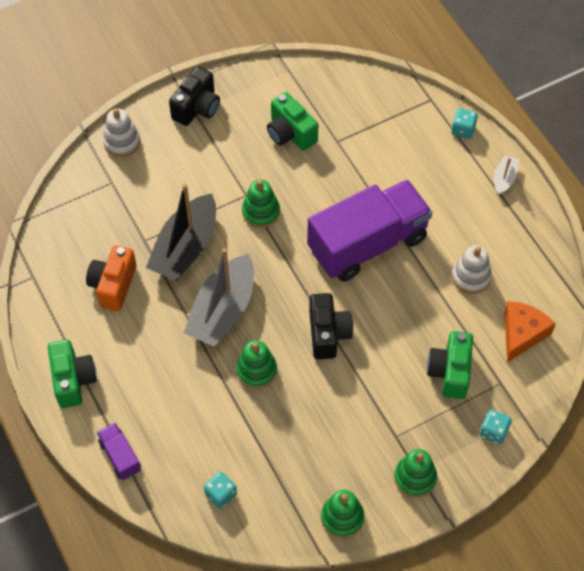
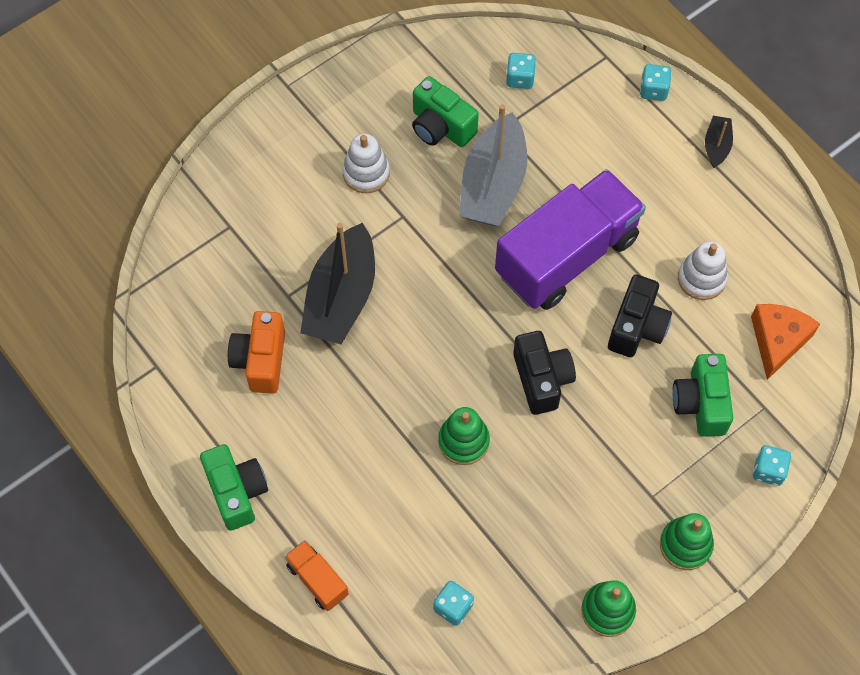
camera: 10 degrees left, 5 degrees up
(120, 456) = (317, 580): purple truck -> orange truck
(122, 142) = (230, 170): white stacking toy -> white stacking toy (366, 173)
(197, 108) = (316, 111): black camera -> black camera (637, 327)
(223, 310) = (405, 371): grey boat -> grey boat (493, 184)
(261, 212) = (425, 235): green stacking toy -> none
(360, 106) = (520, 78): none -> turquoise dice
(504, 179) = (716, 146): white boat -> black boat

